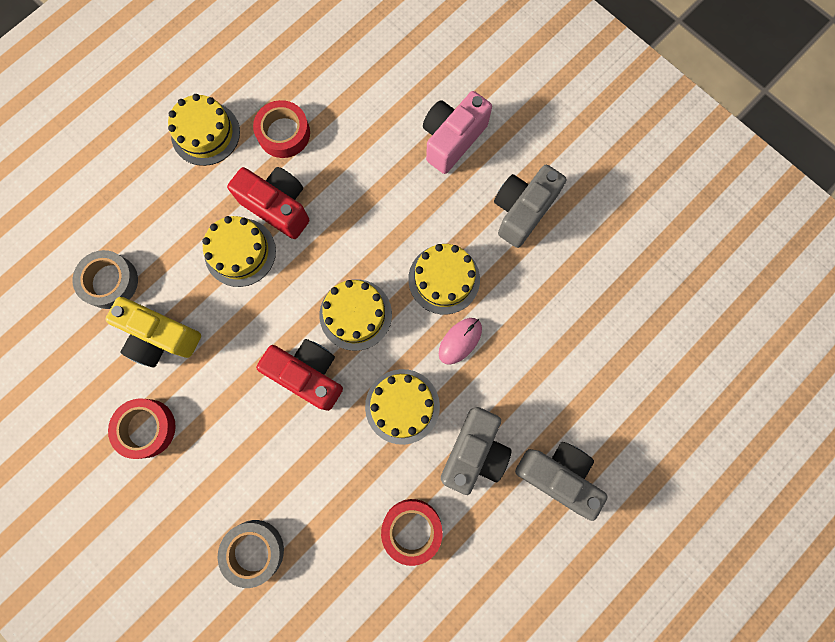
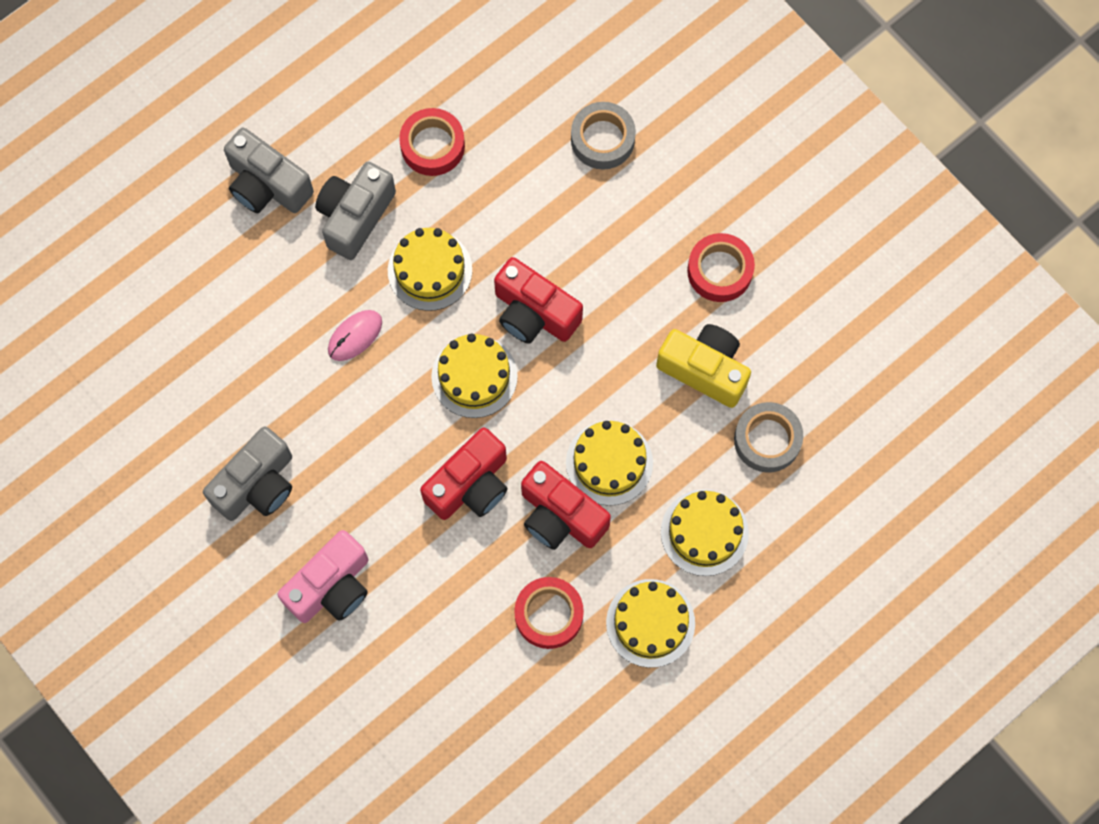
camera: 175 degrees left, 5 degrees down
(351, 225) = (470, 485): none -> red camera
(444, 279) = (365, 409): yellow cake -> yellow cake (704, 532)

